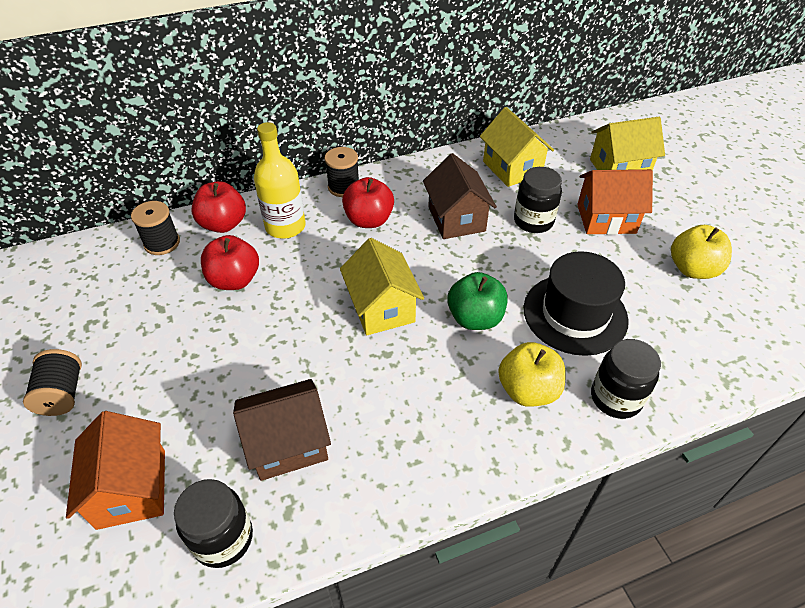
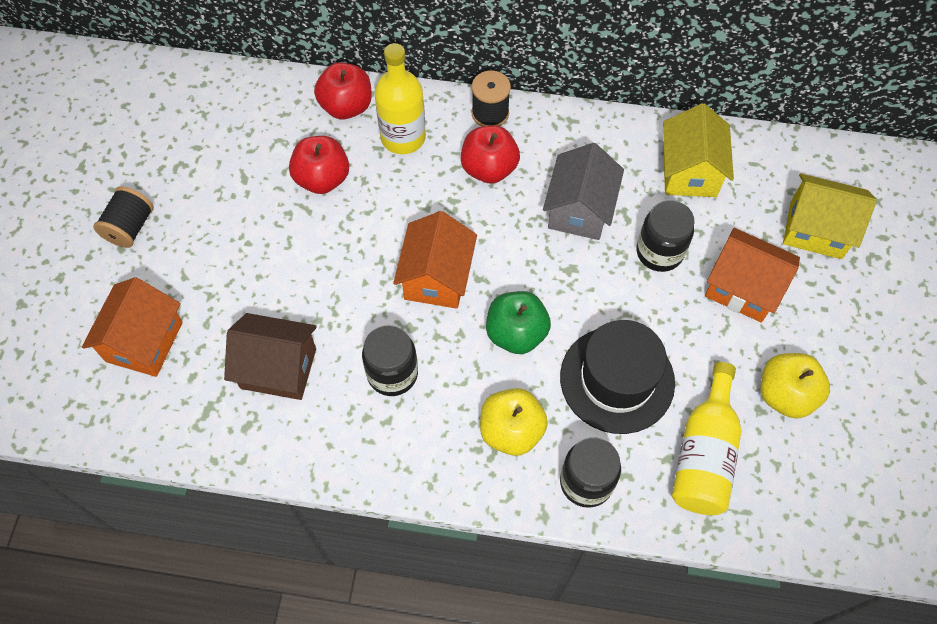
camera: 30 degrees right, 15 degrees up
(162, 243) = (280, 103): black spool -> none
(223, 538) = (189, 420): black jar -> black jar (392, 374)
(382, 308) = (436, 277): yellow house -> orange house
(456, 219) = (579, 210): brown house -> grey house
(678, 333) = (704, 453): none -> yellow bottle

